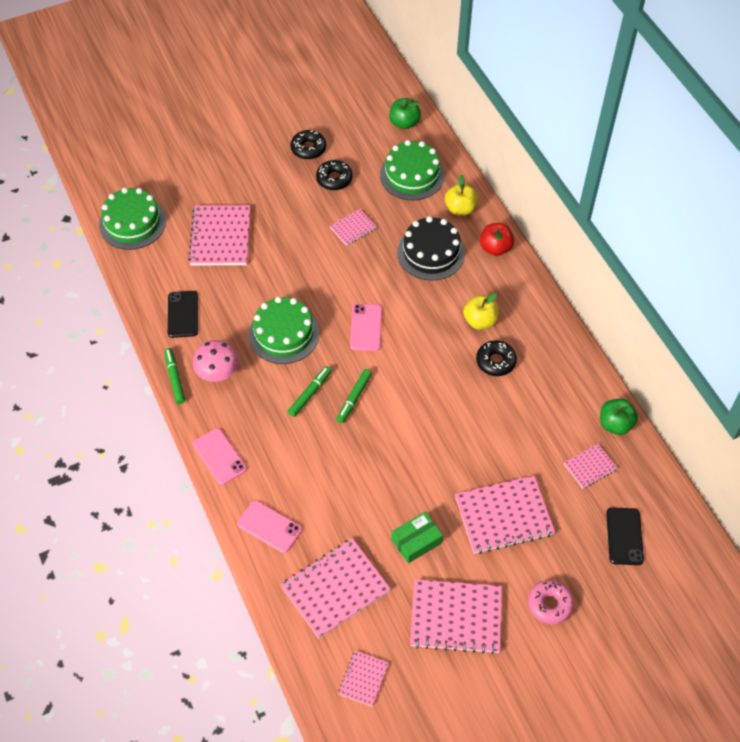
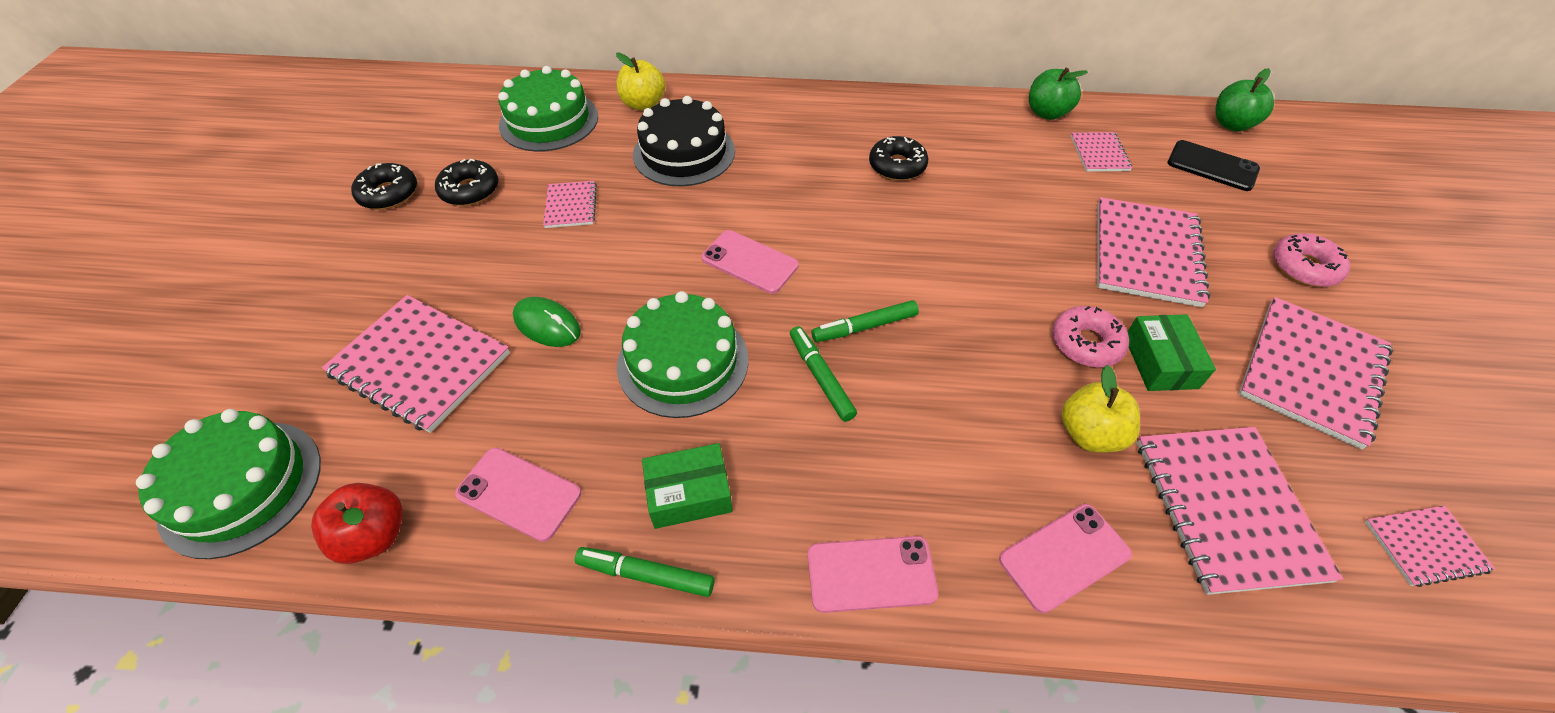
camera: 60 degrees left, 5 degrees down
(183, 314) = (519, 494): black phone -> pink phone
(218, 373) = (689, 494): pink mushroom -> green box
(271, 268) = (547, 325): none -> green mouse
(354, 398) = (864, 327): green marker -> green marker turned 105 degrees clockwise
(363, 679) = (1424, 546): pink notebook -> pink notebook turned 60 degrees counterclockwise
(404, 123) = (464, 95): green apple -> green apple (1232, 124)
(407, 502) = (1086, 343): none -> pink donut
(480, 321) = (825, 154): yellow apple -> yellow apple (1090, 434)
(495, 248) = (728, 101): red apple -> red apple (374, 536)

